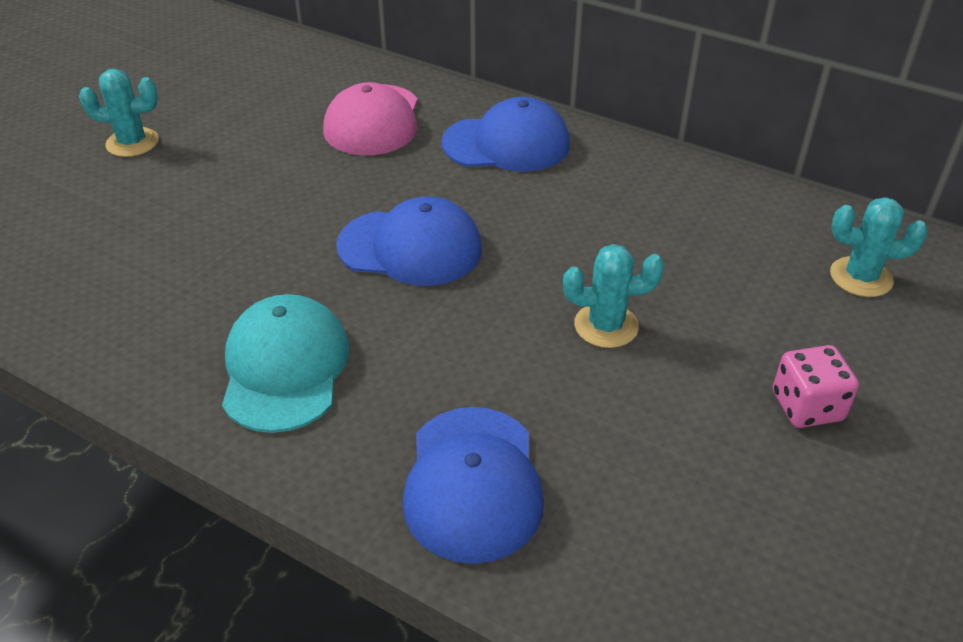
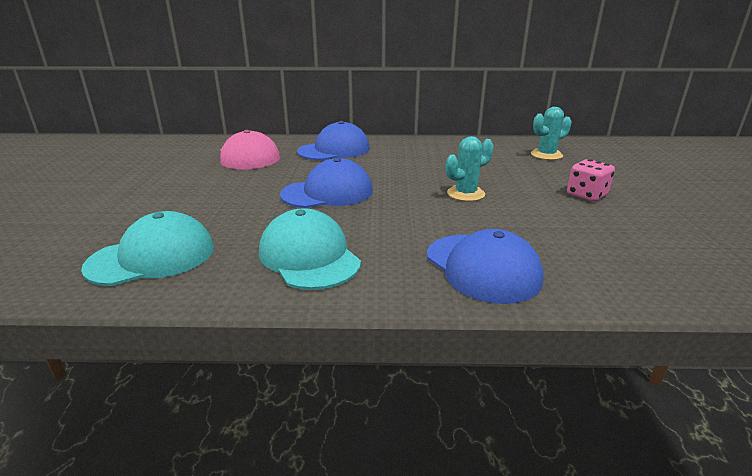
camera: 30 degrees left, 15 degrees down
(126, 295) = (152, 257): none -> turquoise cap
(132, 143) = (87, 193): turquoise cactus -> none

